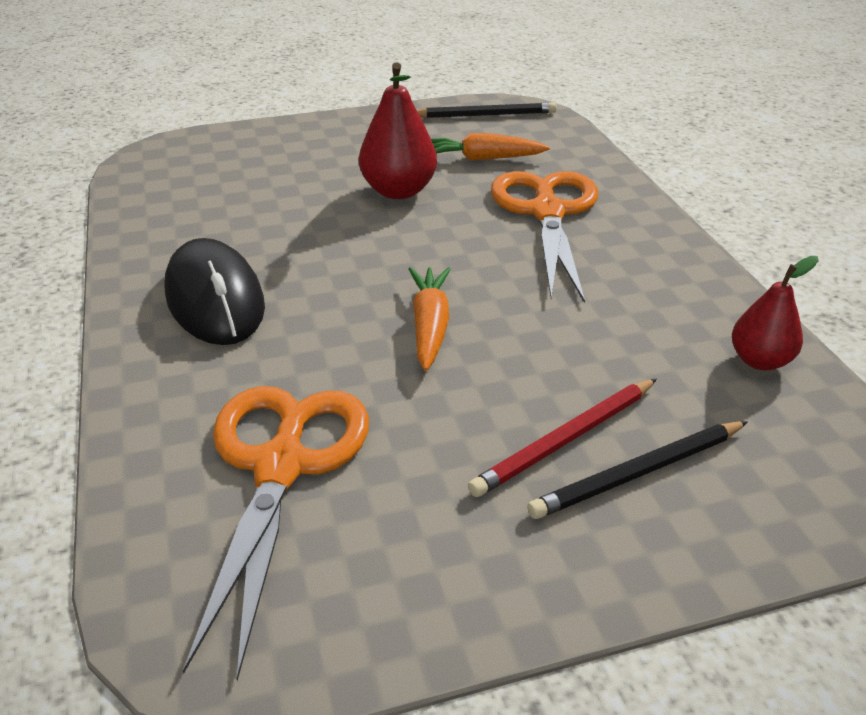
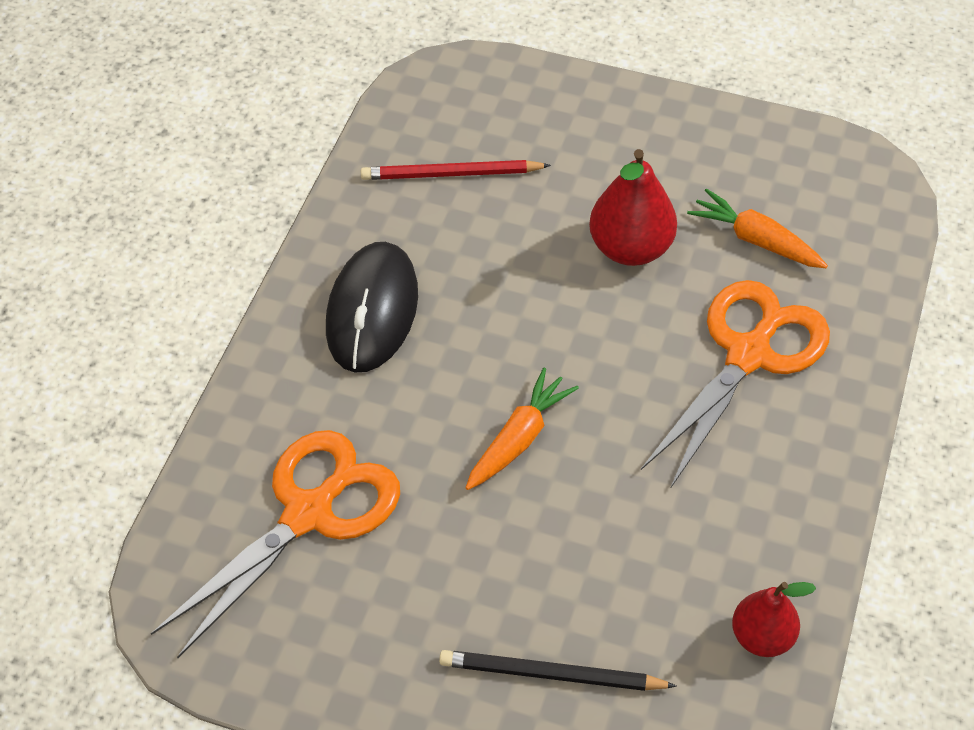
camera: 35 degrees right, 15 degrees up
(485, 115) = (823, 167): black pencil -> none
(566, 440) = (525, 614): red pencil -> red pencil (451, 174)

